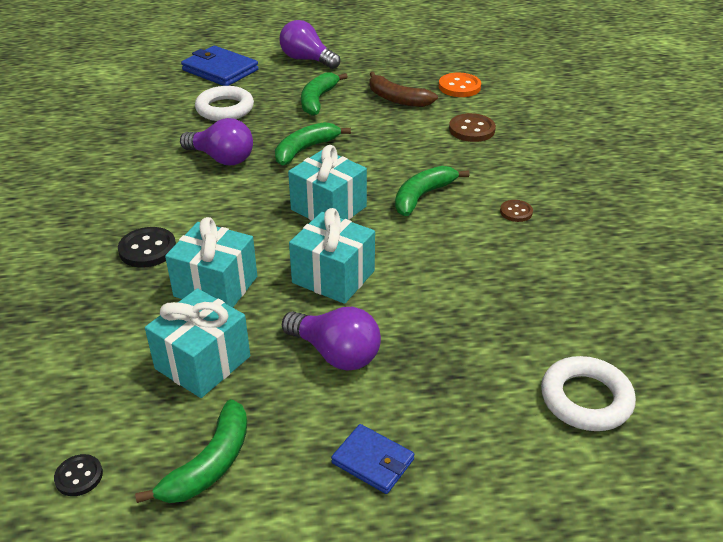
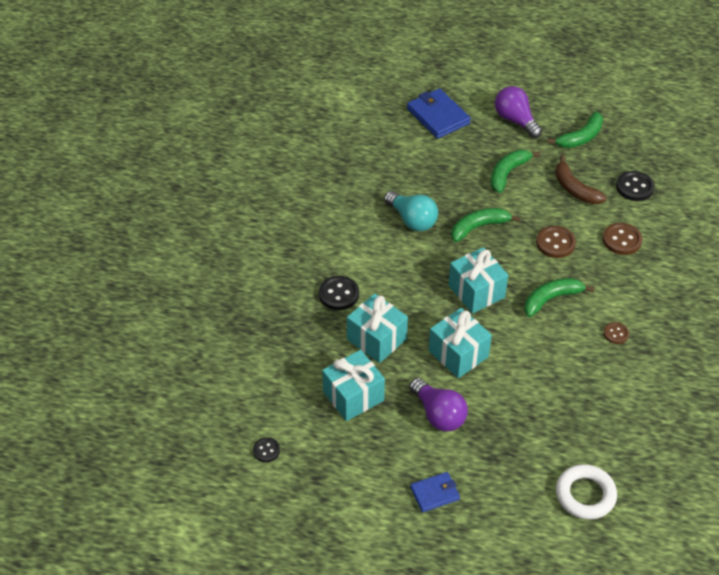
camera: 20 degrees right, 10 degrees up
(210, 464) = (340, 466): green banana -> green banana (580, 137)
(221, 158) = (412, 220): purple light bulb -> turquoise light bulb
(225, 109) = (429, 165): white ring -> none
(372, 461) = (434, 493): blue wallet -> blue wallet turned 75 degrees counterclockwise
(400, 146) = (555, 243): none -> brown button
(459, 87) = (634, 187): orange button -> black button

